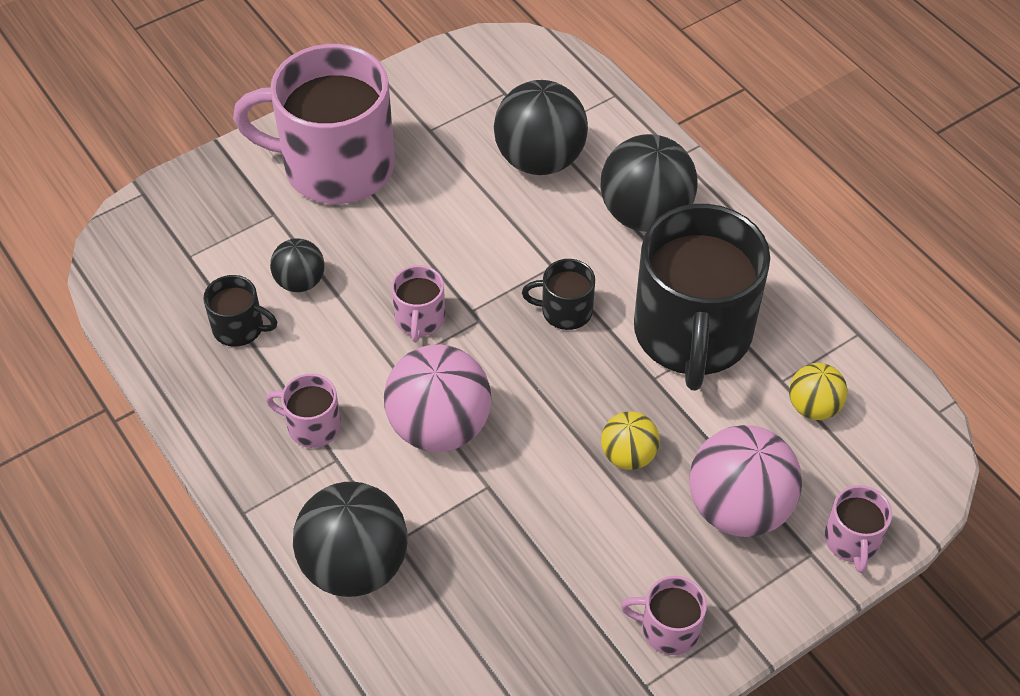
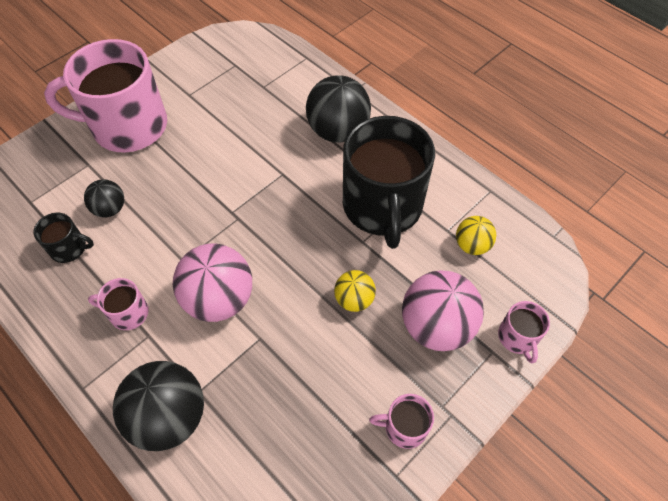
camera: 10 degrees left, 5 degrees up
(420, 319) = (196, 223): pink mug -> none
(540, 159) = (264, 104): black ball -> none
(565, 311) = (295, 203): black mug -> none

